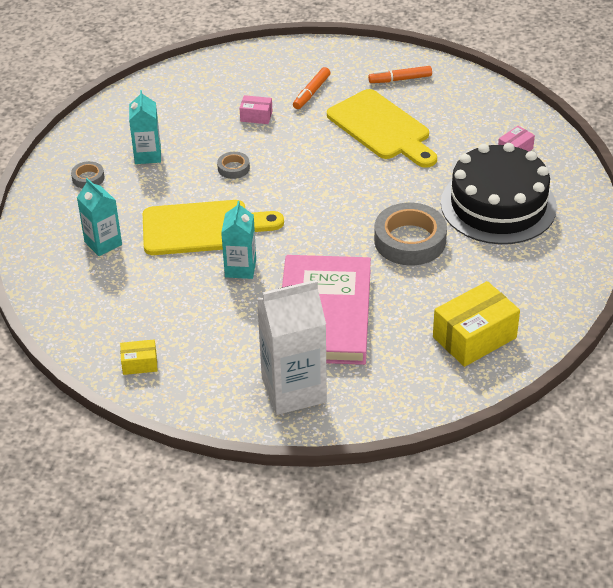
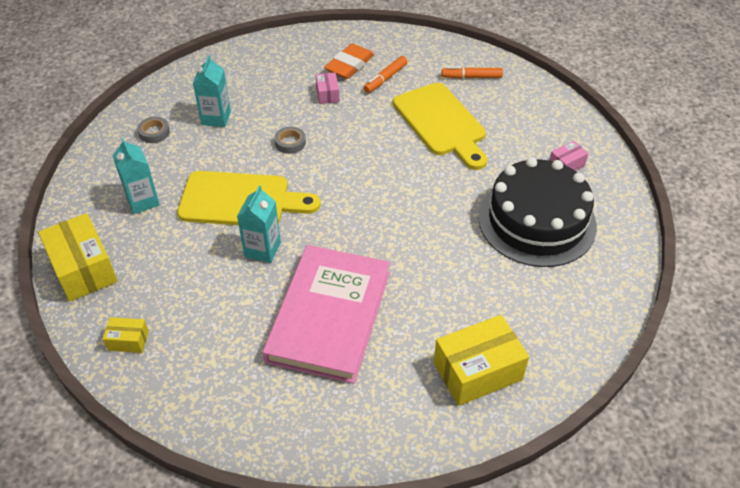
camera: 10 degrees right, 5 degrees up
(69, 311) = (83, 269): none -> yellow box
(256, 116) = (327, 94): pink box -> pink box turned 60 degrees clockwise
(269, 84) = (349, 65): none -> orange eraser
(294, 390) = (271, 401): white carton -> none
(410, 240) = (438, 246): grey tape -> none

